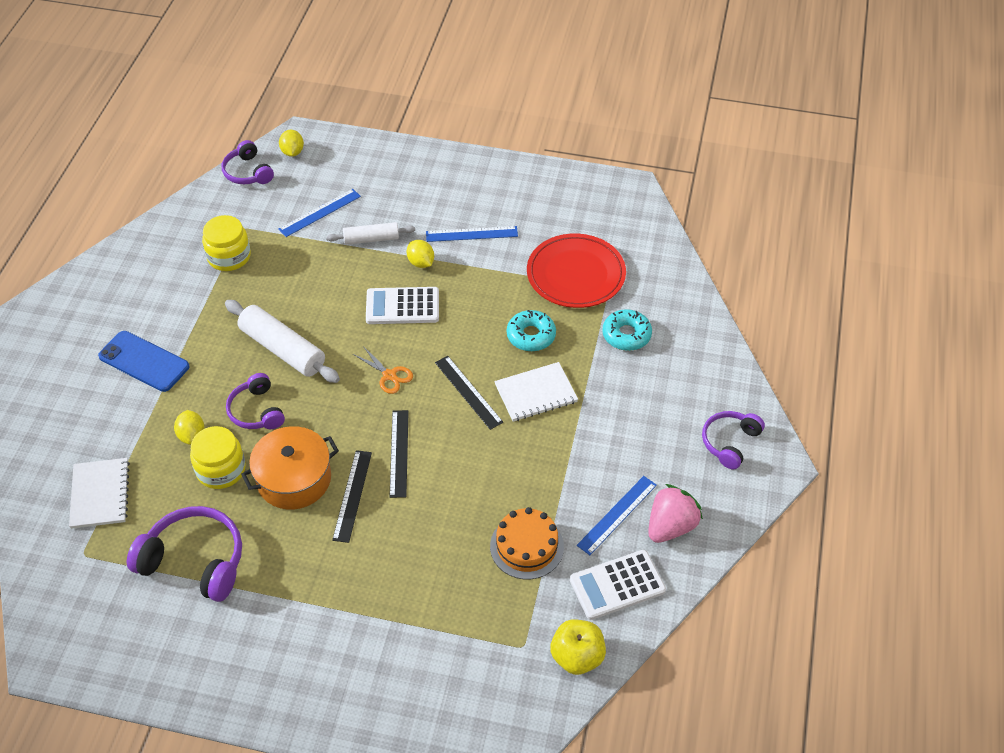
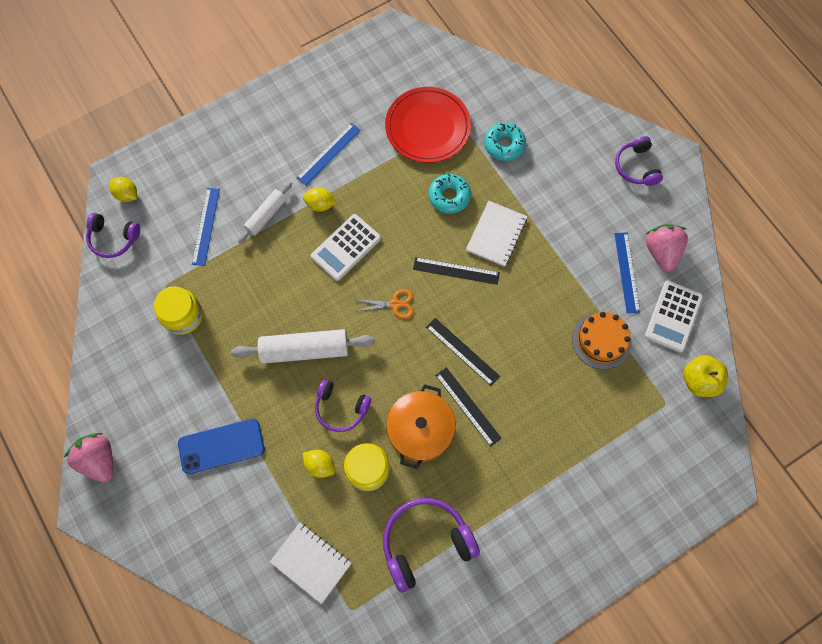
camera: 45 degrees left, 20 degrees up
(59, 300) = (99, 460): none -> pink strawberry

